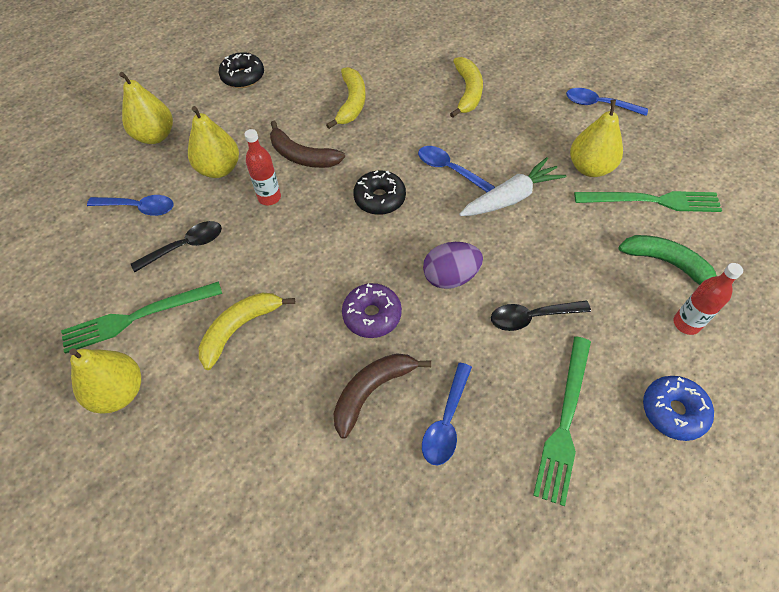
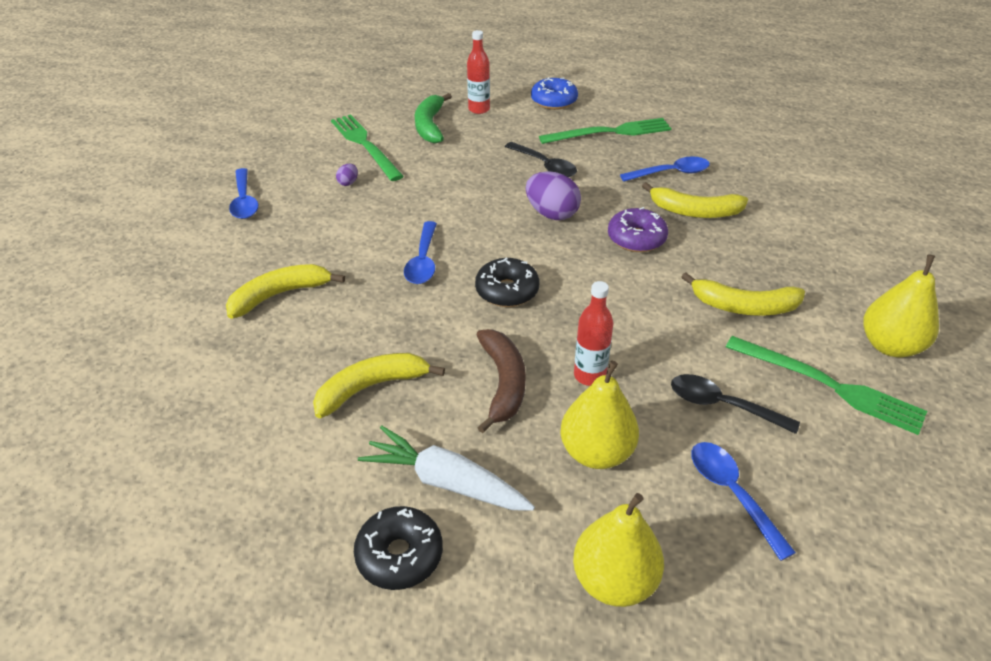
camera: 125 degrees left, 15 degrees down
(372, 391) = (694, 211): brown banana -> yellow banana
(511, 197) = (427, 212): white carrot -> white carrot (445, 481)
(590, 168) = (348, 183): yellow pear -> purple egg

